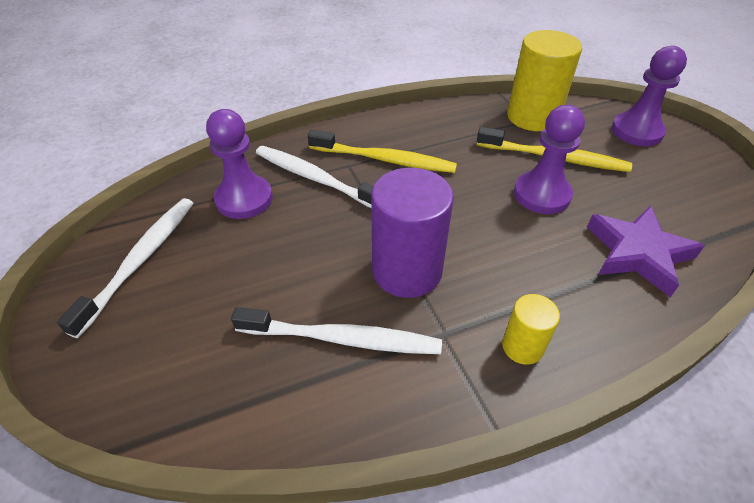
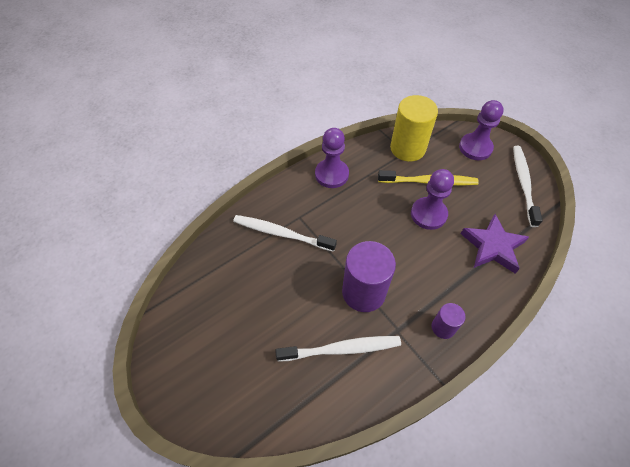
camera: 15 degrees left, 10 degrees up
(140, 261) = (193, 327): white toothbrush -> white toothbrush (523, 184)
(244, 199) = (240, 261): purple pawn -> purple pawn (331, 174)
(384, 159) = (321, 207): yellow toothbrush -> none
(522, 346) = (443, 327): yellow cylinder -> purple cylinder

